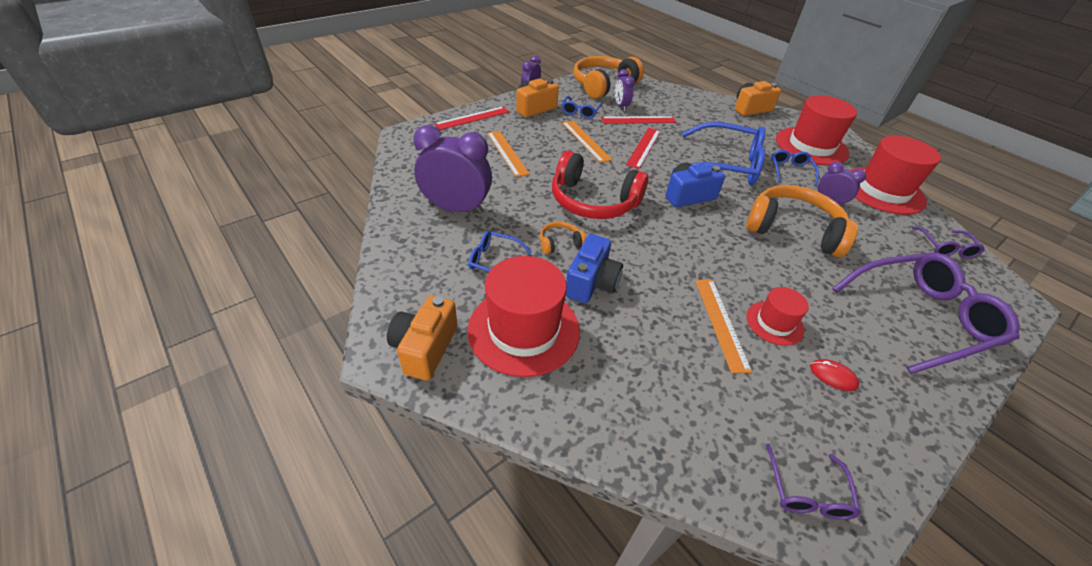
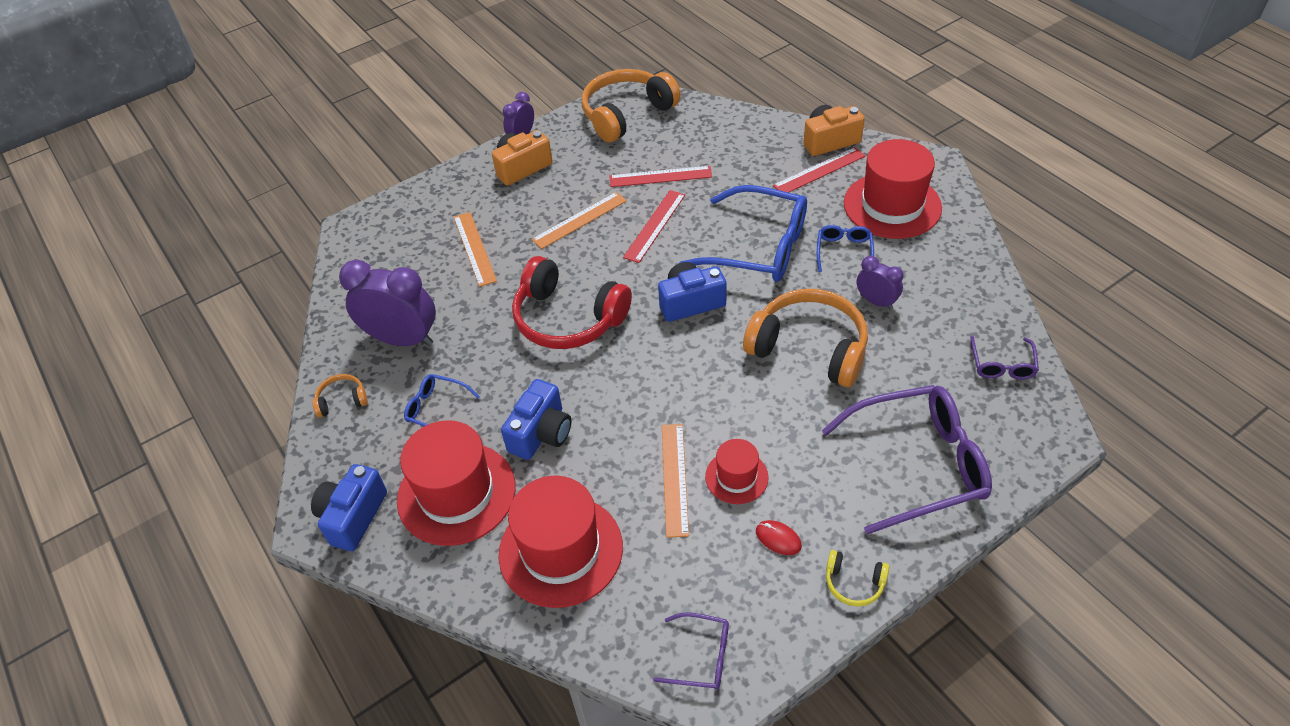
camera: 10 degrees right, 5 degrees up
(425, 348) = (353, 516): orange camera -> blue camera
(472, 118) = (438, 192): red ruler -> red ruler (819, 171)
(560, 243) = (515, 381): orange headphones -> orange headphones (342, 400)
(580, 112) = (583, 168): blue glasses -> none
(585, 141) = (579, 220): orange ruler -> orange ruler turned 75 degrees clockwise
(621, 106) = (642, 153): purple clock -> none
(807, 491) = (700, 656): purple glasses -> purple glasses turned 90 degrees counterclockwise
(882, 191) = (961, 277): red hat -> red hat (560, 550)
(919, 418) = (854, 583): none -> yellow headphones

